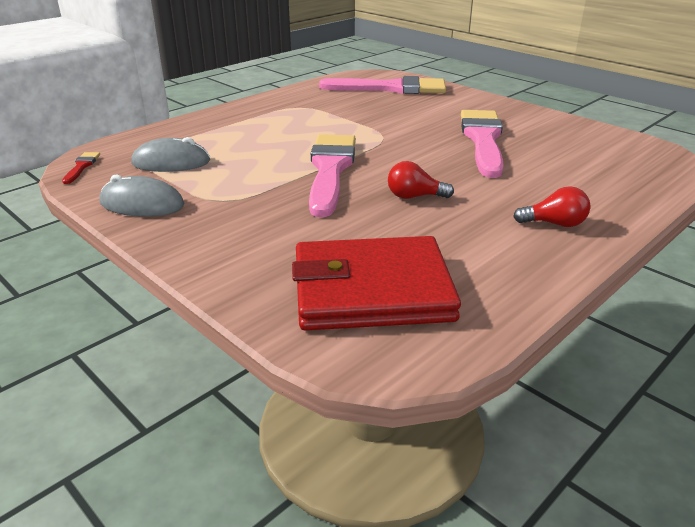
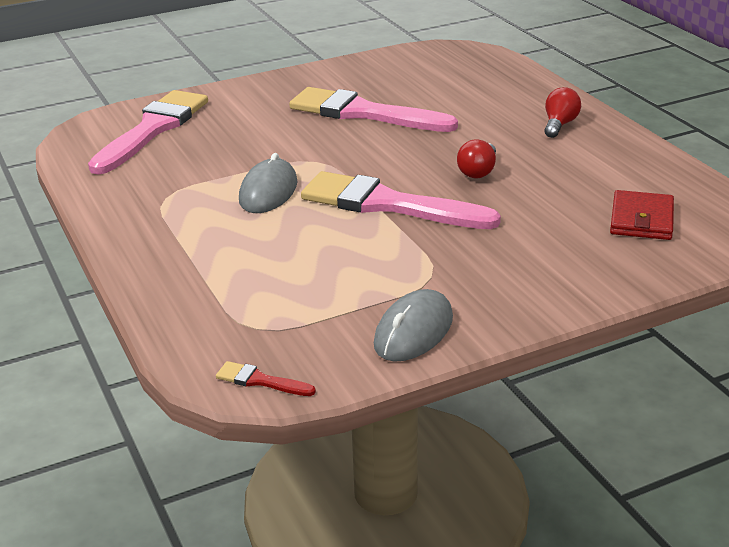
camera: 70 degrees left, 0 degrees up
(171, 162) = (295, 306): grey mouse -> grey mouse (268, 191)
(372, 290) = (641, 219): red wallet -> red wallet, size x0.55

